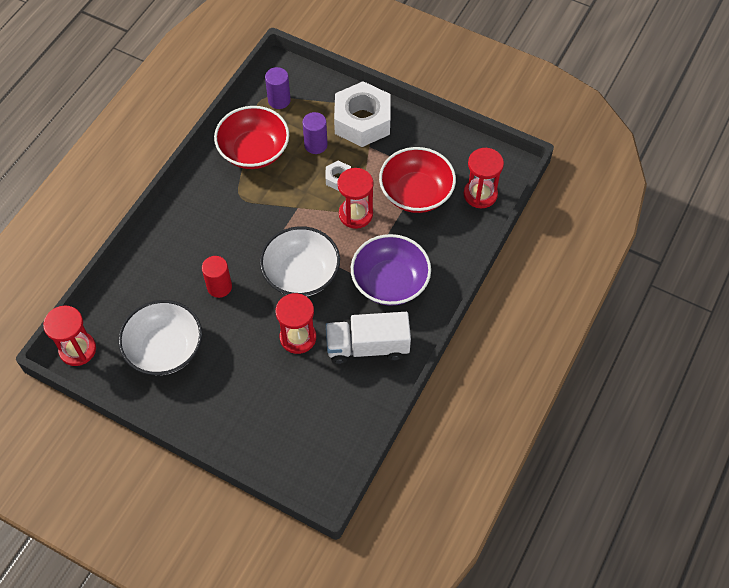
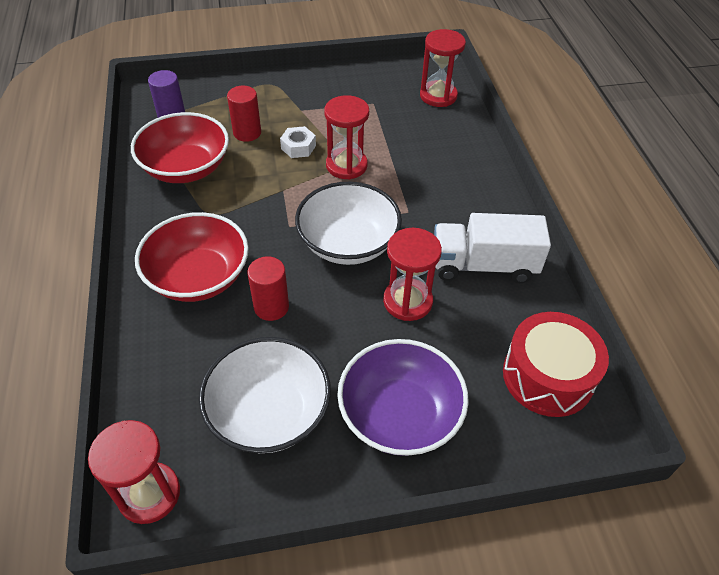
camera: 40 degrees left, 10 degrees down
(316, 145) = (247, 133): purple cylinder -> red cylinder
(329, 439) = (548, 376): none -> red drum
(362, 121) = (273, 95): white nut -> none
(367, 346) = (483, 265): white truck -> white truck turned 45 degrees clockwise
(390, 282) = (440, 200): purple bowl -> purple bowl (400, 415)
(416, 193) = (383, 122): red bowl -> red bowl (198, 277)

